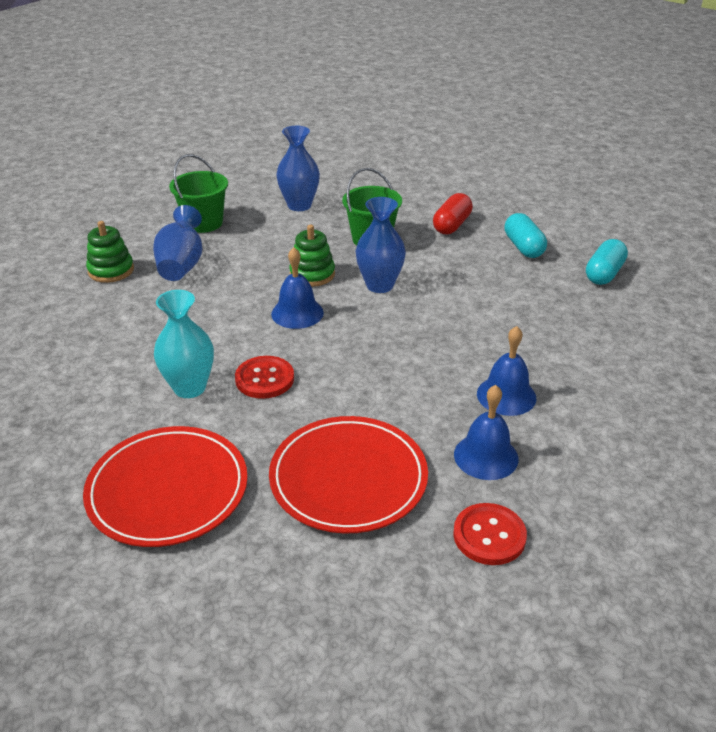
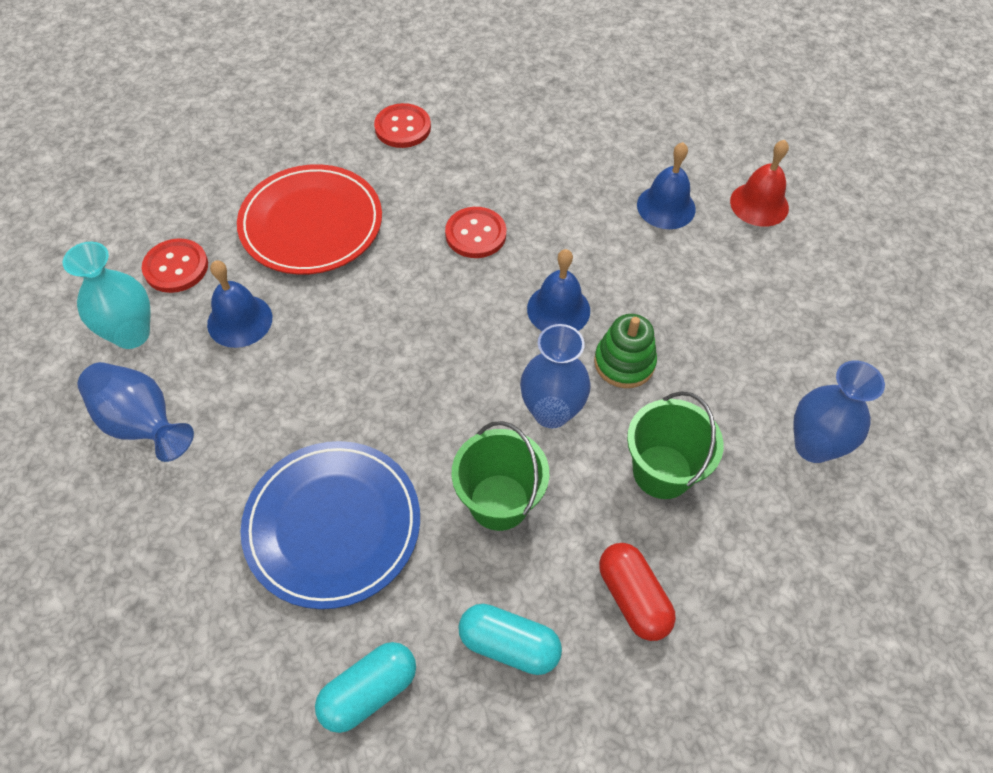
camera: 125 degrees right, 20 degrees up
(111, 270) = (759, 204): green stacking toy -> red bell
(168, 489) = (402, 127): red plate -> red button
(181, 265) = (730, 261): blue vase -> blue vase (141, 423)
(189, 388) = (509, 183): turquoise vase -> turquoise vase (131, 334)
(203, 223) = (824, 322): green bucket -> green bucket (499, 502)
(506, 395) = (284, 391): blue bell -> blue bell (666, 207)
(553, 326) = (333, 525): none -> blue plate
(604, 274) = (369, 692): turquoise capsule -> turquoise capsule turned 75 degrees clockwise

